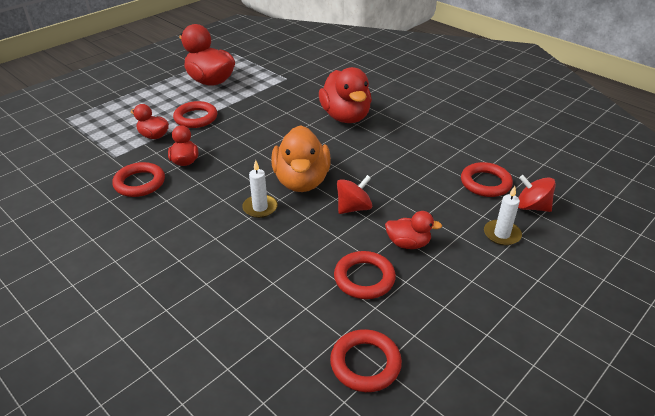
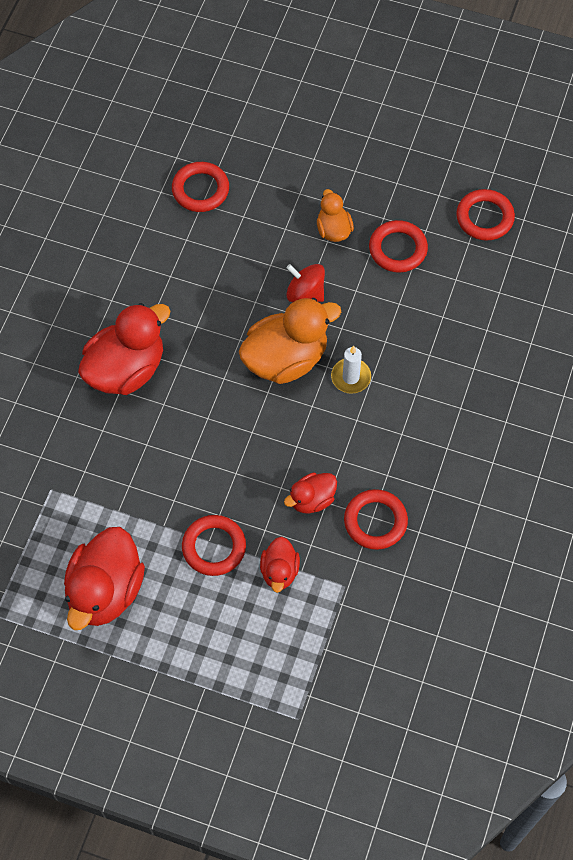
camera: 115 degrees left, 25 degrees up
(408, 243) = (333, 230): red duck -> orange duck
(502, 234) = (279, 160): white candle -> none
(531, 207) = (222, 144): red spinning top -> none

